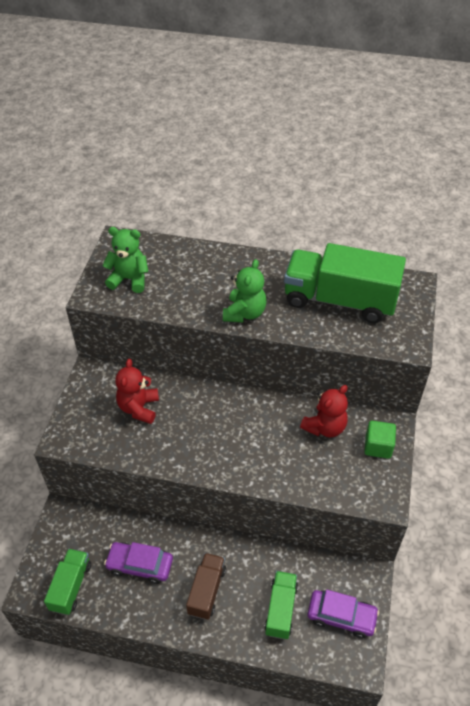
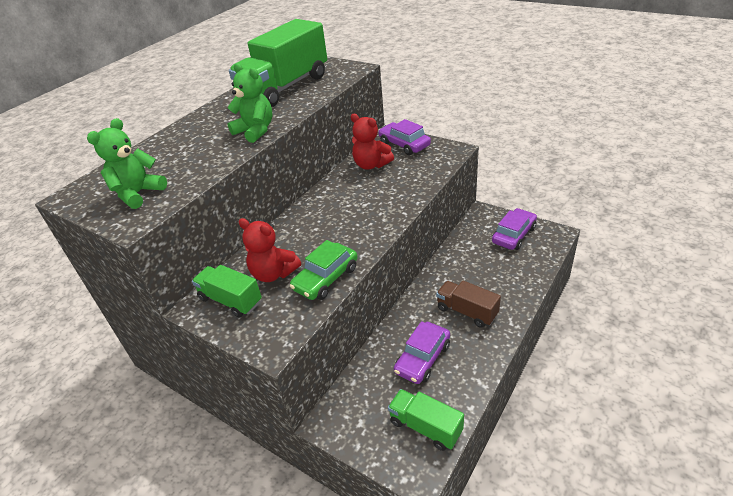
camera: 65 degrees left, 10 degrees down
(142, 448) = (326, 278): none -> green car
(281, 609) = (498, 267): green truck -> green truck (230, 300)
(325, 427) = (371, 165): red teddy bear -> red teddy bear turned 150 degrees clockwise
(378, 446) = (404, 144): green cube -> purple car

